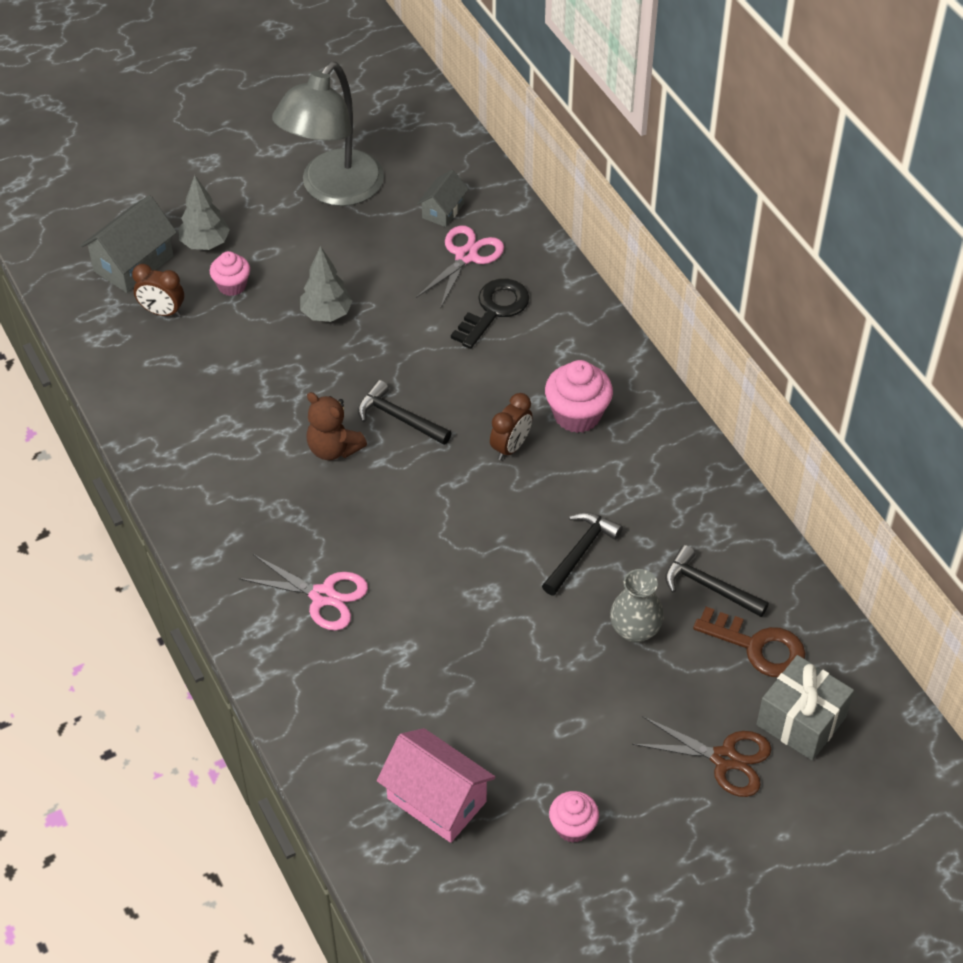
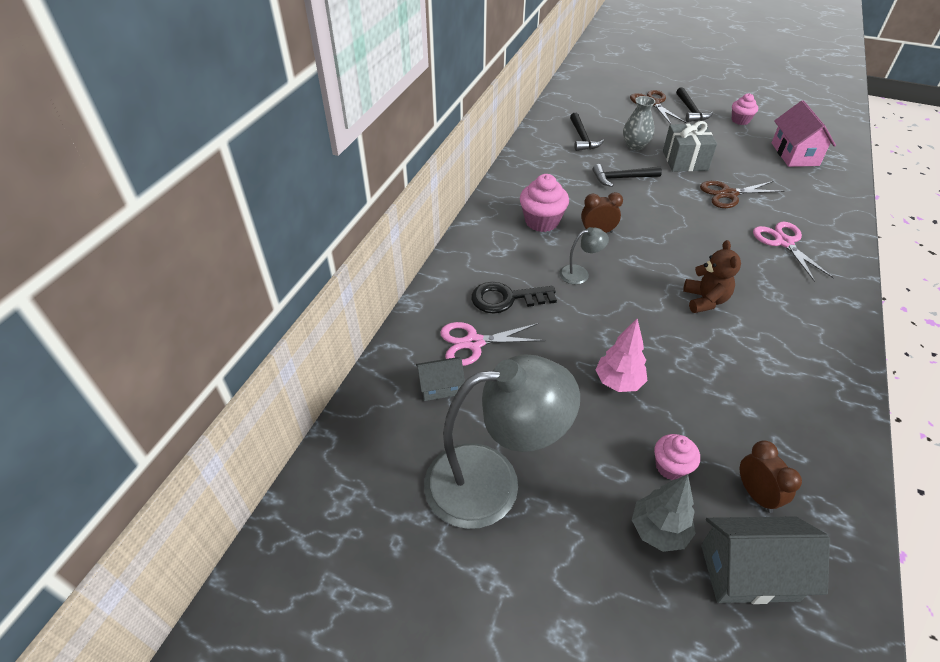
camera: 130 degrees left, 5 degrees down
(326, 314) = (618, 382): grey tree -> pink tree
(399, 418) = (644, 287): black hammer -> black hammer (690, 111)
(444, 630) = (728, 194): none -> brown scissors
(468, 385) = (580, 273): none -> grey lamp
(758, 647) = (591, 116): brown key -> none
(801, 721) = (608, 95): grey gift -> grey gift (685, 160)

